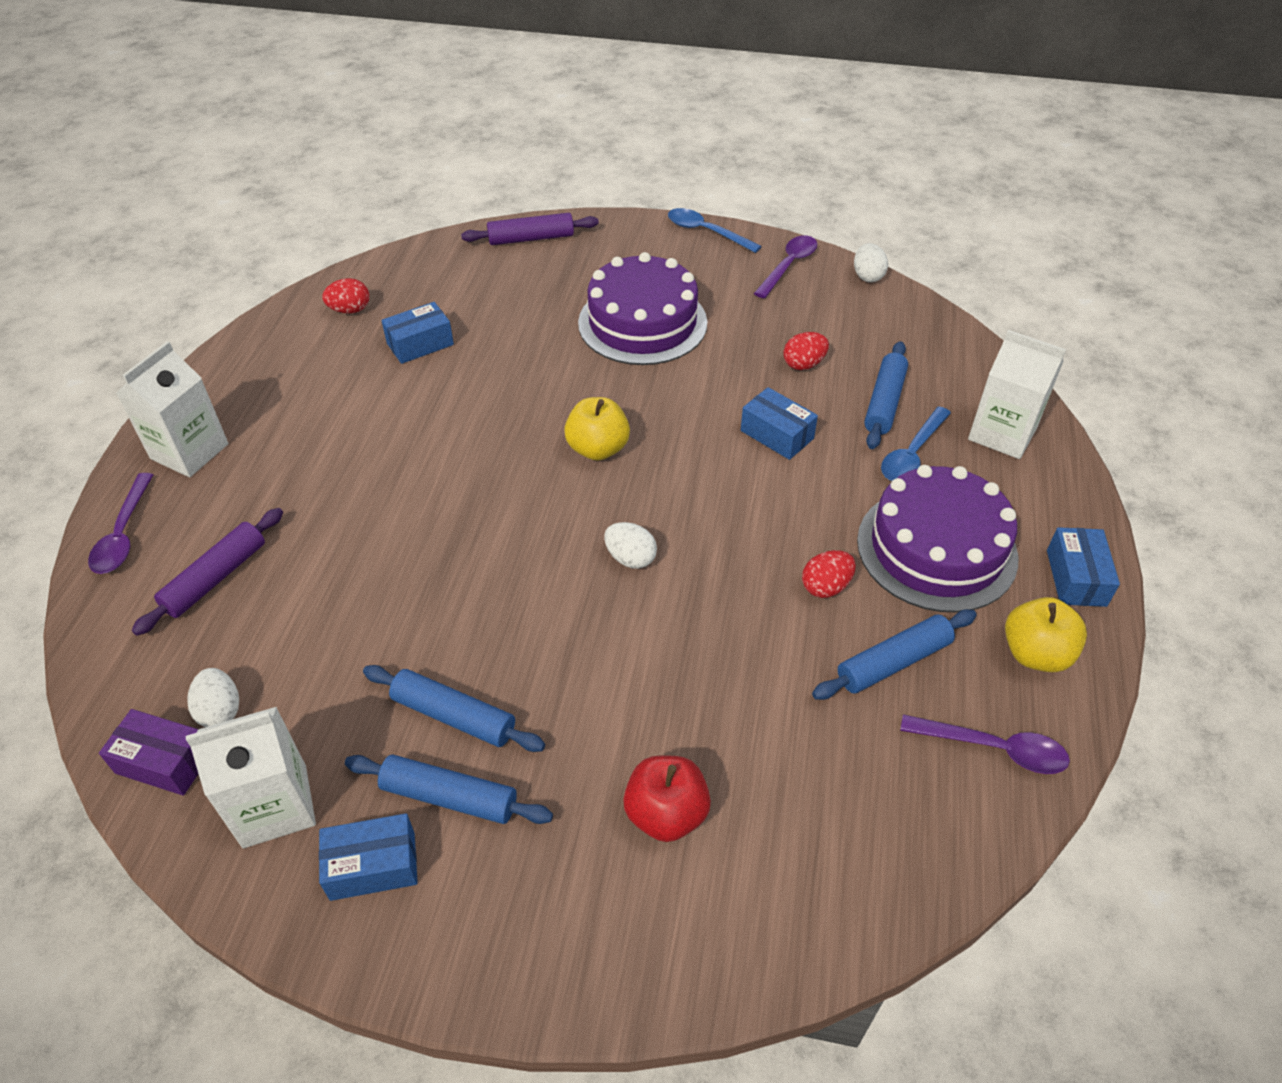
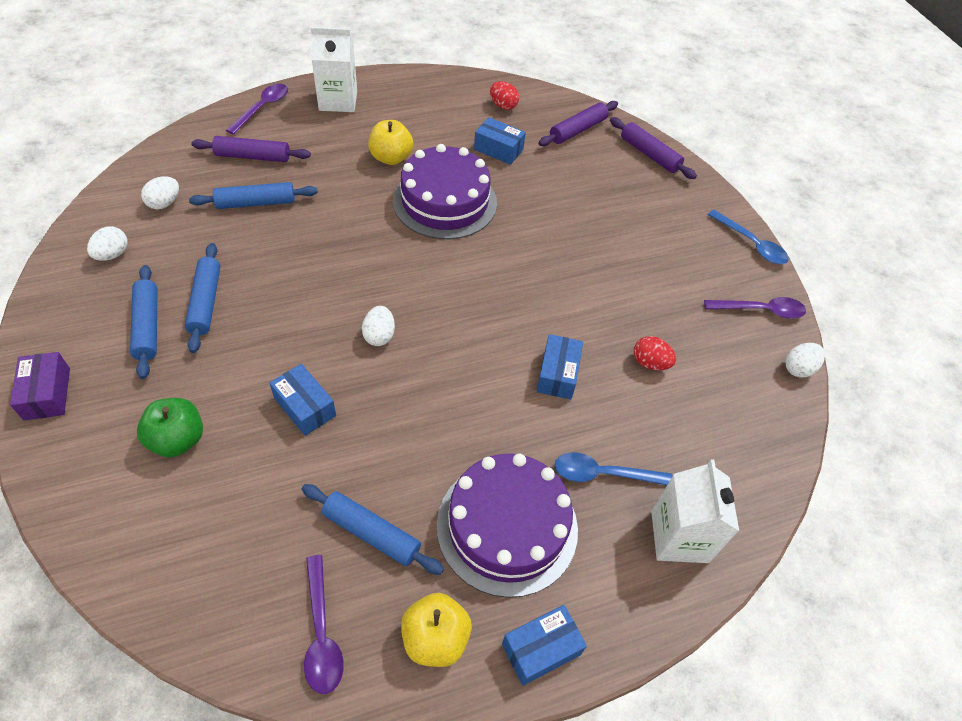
camera: 55 degrees right, 5 degrees up
(123, 534) = (263, 108): purple spoon -> purple spoon turned 150 degrees clockwise
(164, 762) = (123, 199): purple box -> purple box (47, 394)
(275, 805) = (112, 254): white carton -> white egg
(373, 866) = (89, 313): blue box -> blue box (305, 407)
(447, 271) = (578, 130): none -> purple rolling pin
(598, 449) = (468, 277): yellow apple -> yellow apple (391, 158)
(642, 323) = (614, 249): purple cake -> purple cake (445, 201)
(666, 814) = (178, 439): red apple -> green apple
(706, 232) = (751, 244): blue spoon -> blue spoon turned 135 degrees clockwise
(826, 586) = (421, 462): red egg -> none
(884, 402) = (649, 433): blue rolling pin -> blue rolling pin (256, 203)

